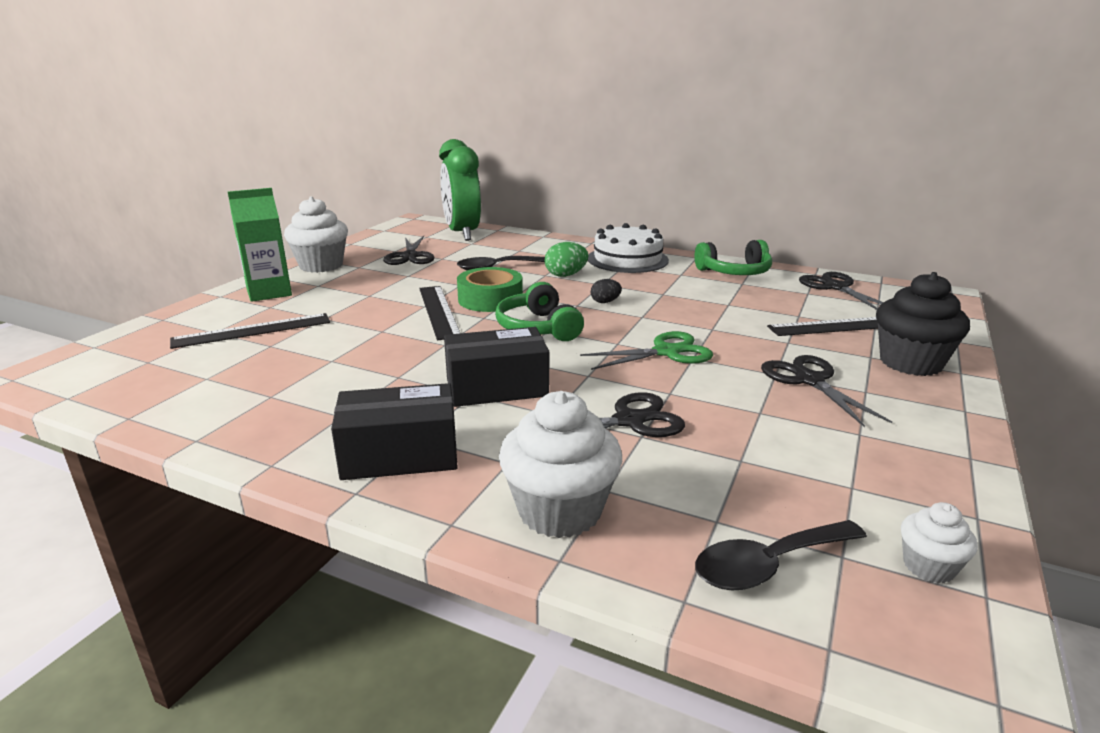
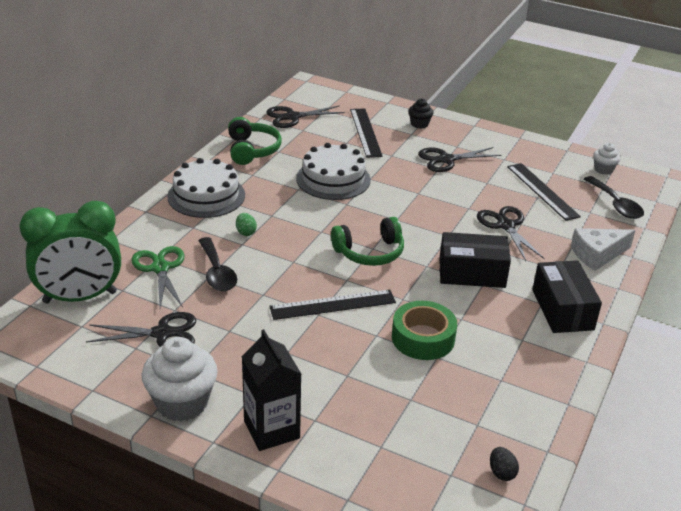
camera: 90 degrees left, 10 degrees up
(252, 330) = (378, 418): black ruler -> black ruler (542, 191)
(269, 292) = (271, 430): green carton -> black carton
(490, 299) = (305, 276): green tape -> green tape (423, 338)
(497, 387) = (472, 273): black box -> black box turned 75 degrees counterclockwise
(559, 511) = (597, 254): white cupcake -> white cheese
(566, 275) = (246, 232): green egg -> green egg, size x0.64
(605, 302) = (315, 217): black egg -> black egg (501, 473)
(666, 352) = (410, 201): green scissors -> green scissors (160, 268)
(696, 309) = (333, 179): none -> white cake
(910, 363) = (419, 124): black cupcake -> black cupcake, size x0.51

